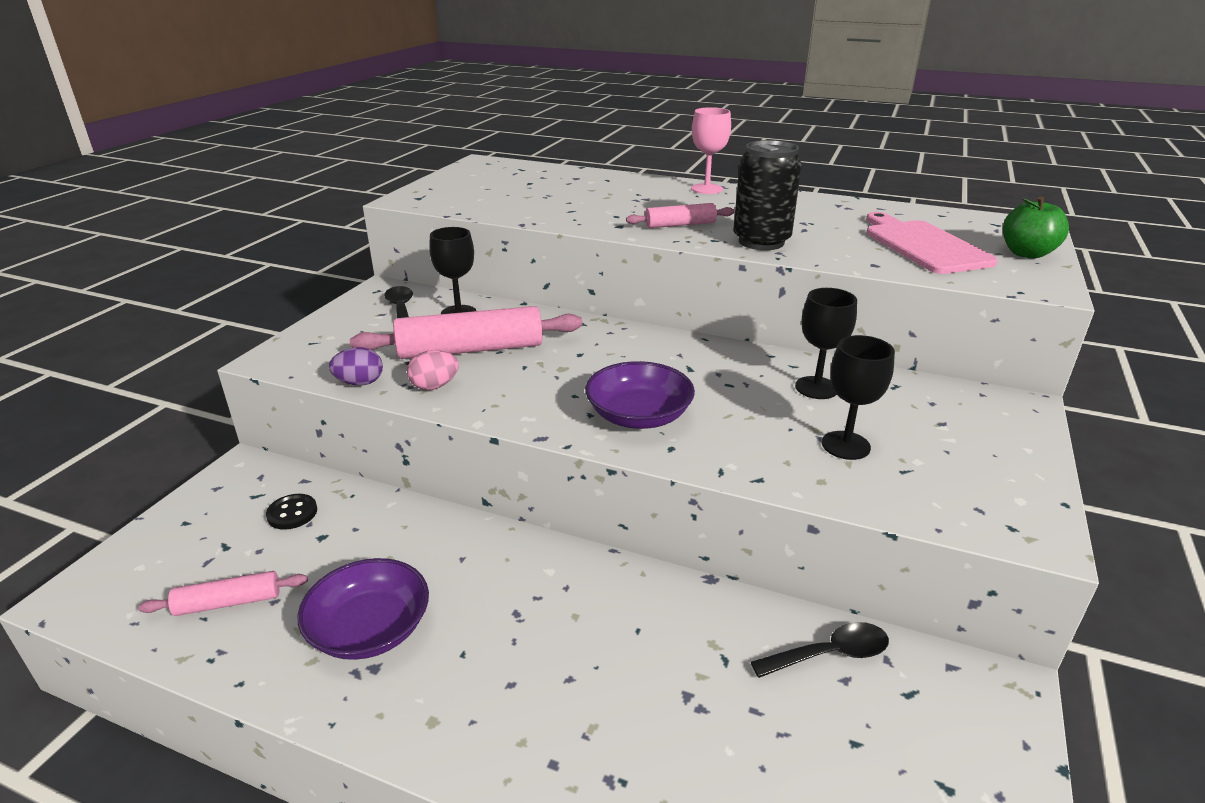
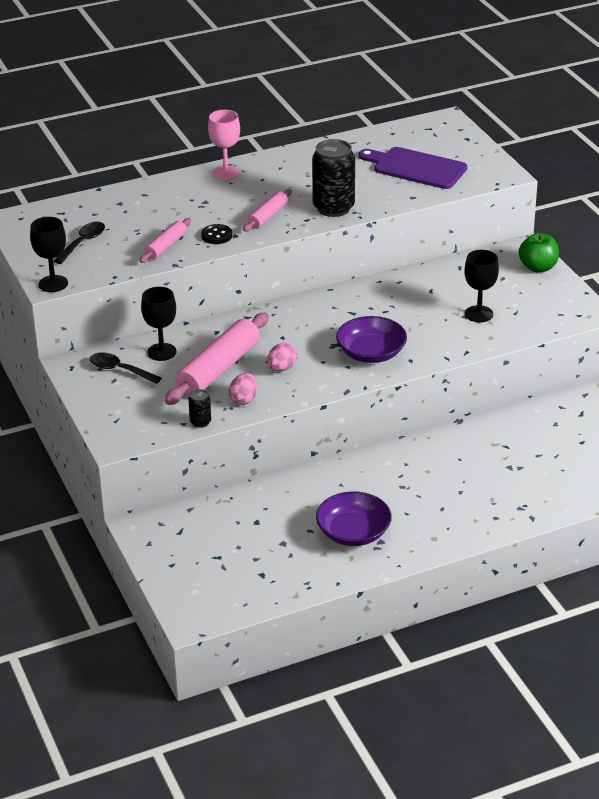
camera: 45 degrees left, 5 degrees up
(228, 602) = (271, 569): pink rolling pin -> pink rolling pin (165, 246)
(292, 513) = (219, 524): black button -> black button (216, 235)
(360, 383) = (200, 422): purple egg -> black can
(523, 379) = (281, 368): none -> pink egg
(816, 388) = (427, 289): black goblet -> black goblet (53, 284)
(830, 654) = (540, 418): black spoon -> black spoon (83, 243)
(923, 245) = (416, 168): pink cutting board -> purple cutting board
(1026, 254) = (470, 150): green apple -> green apple (538, 267)

